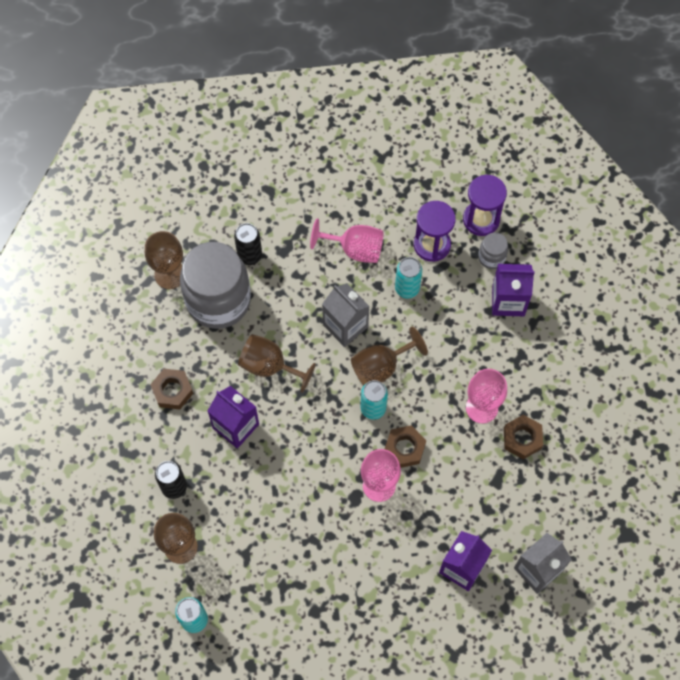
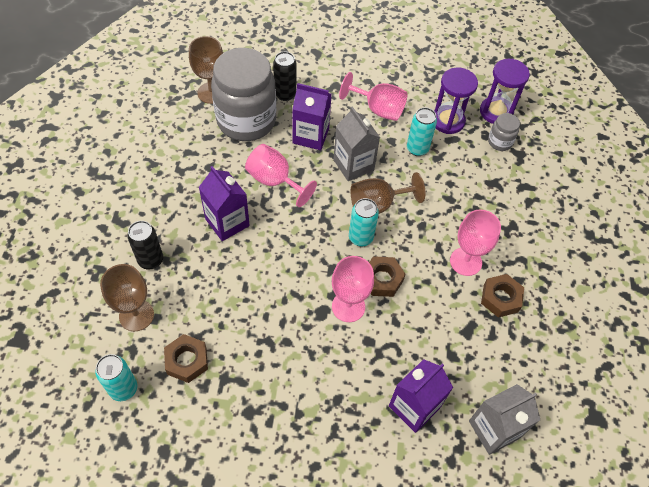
camera: 10 degrees right, 10 degrees down
(172, 391) = (180, 180): brown nut -> brown nut (187, 361)
(269, 366) = (274, 181): brown goblet -> pink goblet
(508, 301) = (508, 179): purple carton -> purple carton (310, 136)

